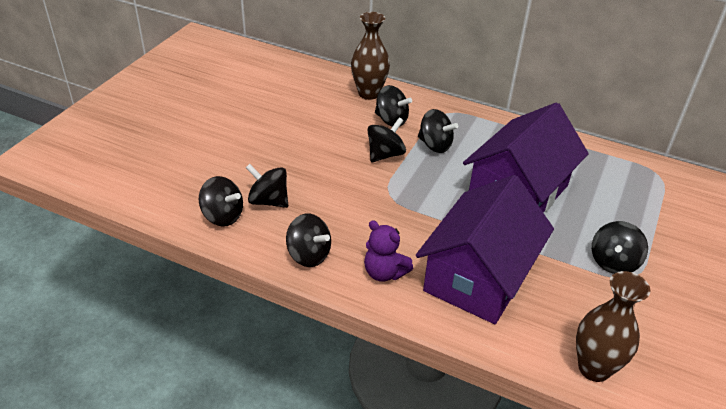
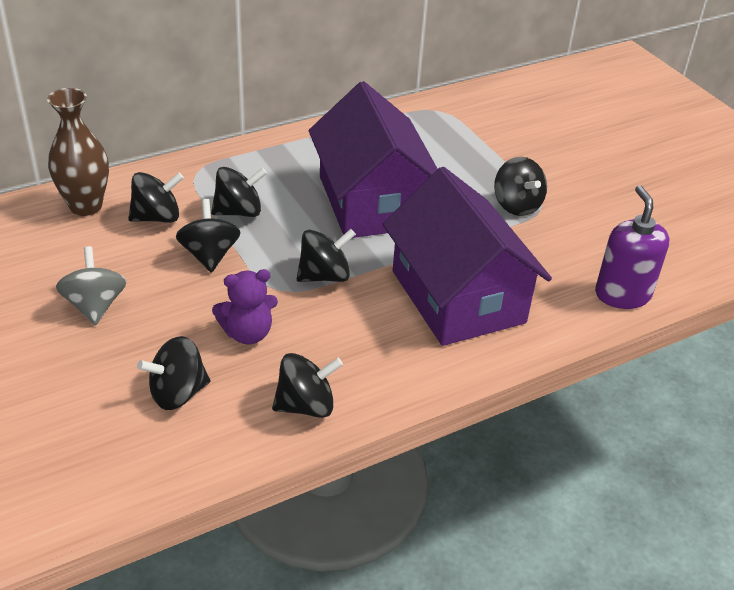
camera: 55 degrees left, 0 degrees up
(222, 216) = (158, 450): black spinning top -> black spinning top (324, 276)
(300, 138) = (95, 306): none -> grey spinning top
(384, 273) = (390, 360): purple teddy bear -> purple teddy bear (247, 333)
(594, 368) = (622, 294): brown vase -> purple soap dispenser

